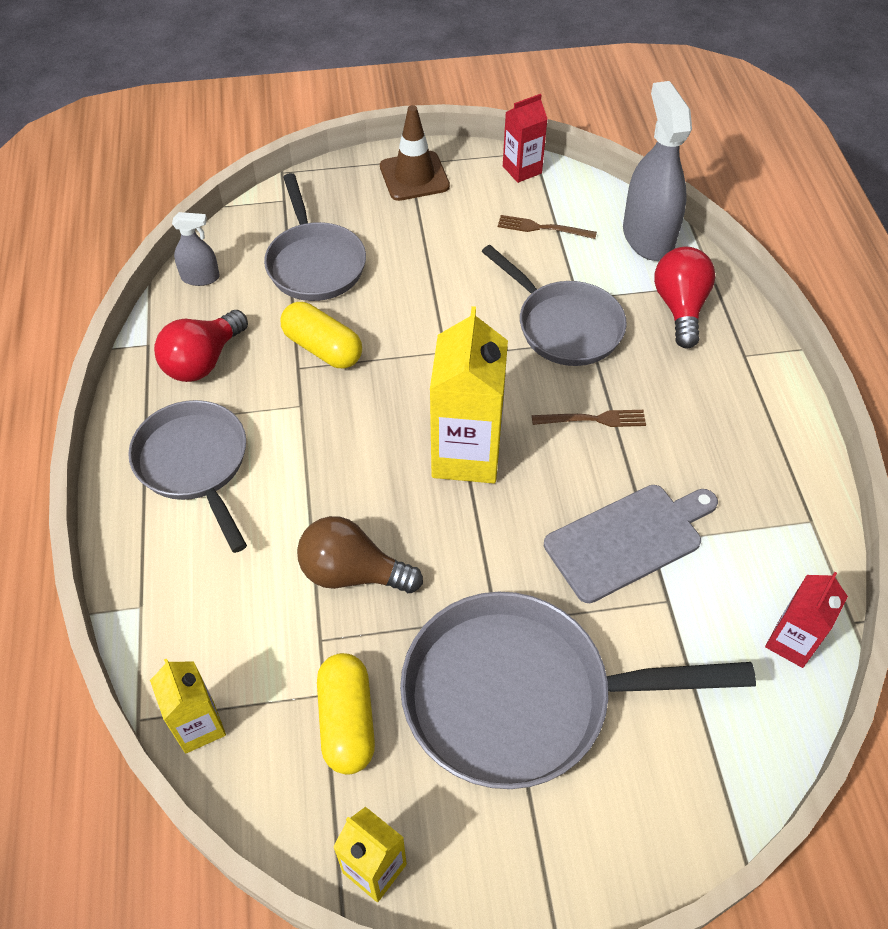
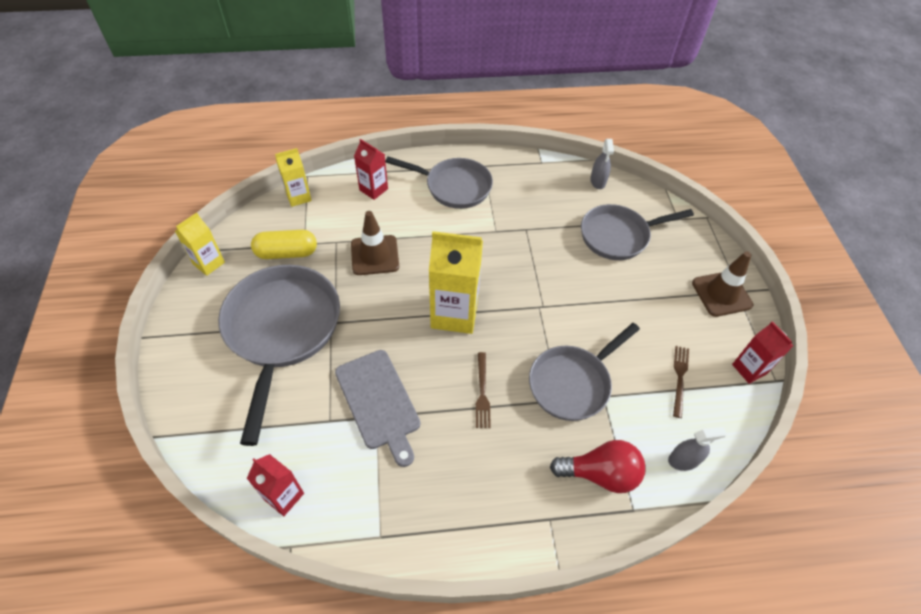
camera: 90 degrees right, 0 degrees up
(190, 591) = (373, 189): none -> red carton
(195, 464) = (454, 187): grey pan -> grey pan turned 45 degrees clockwise
(203, 361) = (529, 186): red light bulb -> none
(323, 348) = (542, 241): yellow capsule -> none
(352, 573) = (375, 255): brown light bulb -> brown traffic cone
(647, 237) = (683, 460): grey spray bottle -> grey spray bottle, size x0.50

